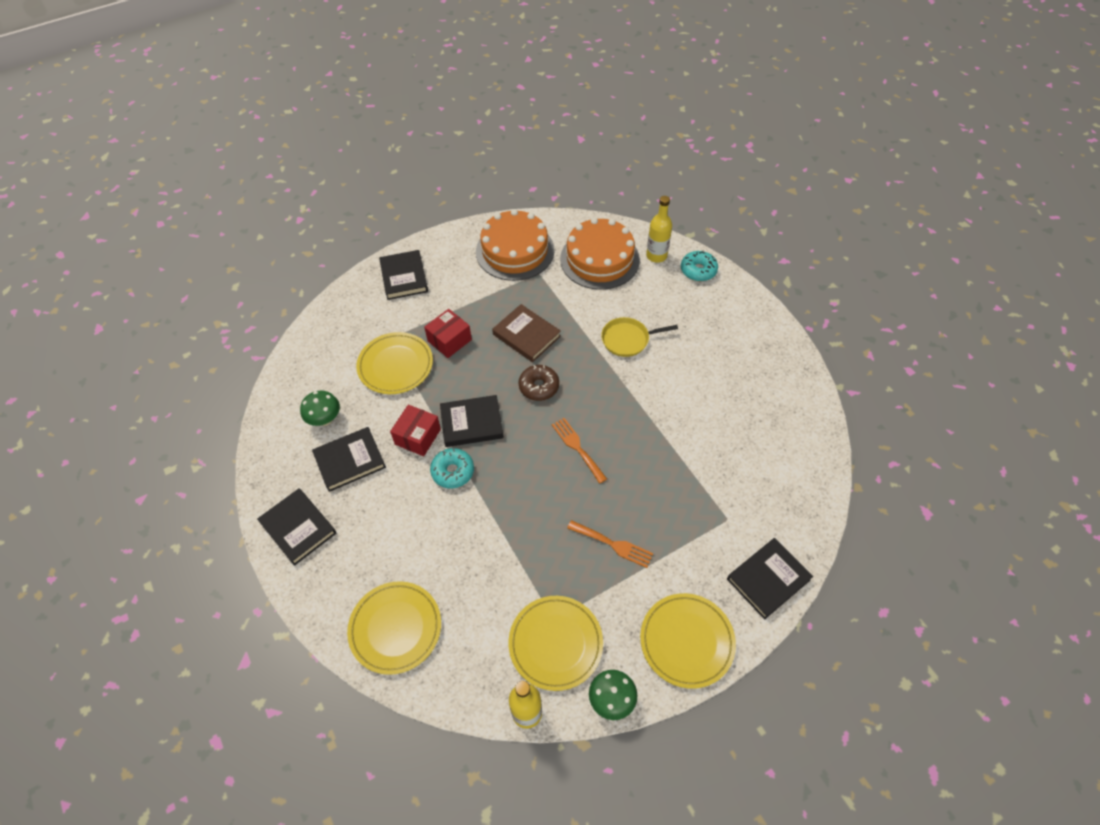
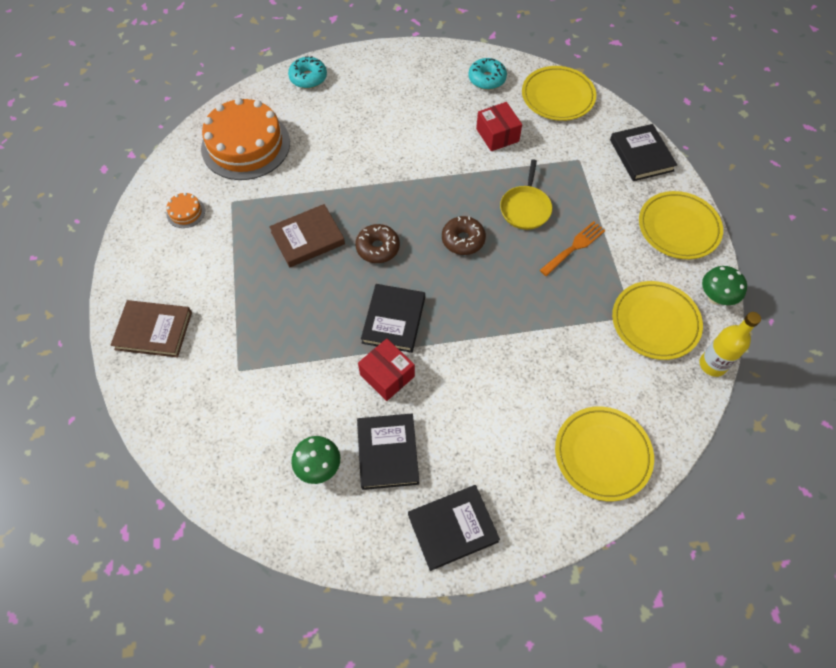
camera: 70 degrees left, 5 degrees up
(395, 365) = (280, 373): yellow plate -> yellow plate (557, 96)
(404, 277) = (154, 330): black book -> brown book
(449, 340) = (274, 310): red box -> red box (497, 135)
(453, 471) = (445, 354): turquoise donut -> turquoise donut (487, 79)
(515, 251) = (186, 212): orange cake -> orange cake, size x0.41
(577, 447) = (463, 240): orange fork -> brown donut
(628, 339) = (359, 159): yellow pan -> yellow pan (525, 208)
(656, 256) = (270, 100): yellow bottle -> none

